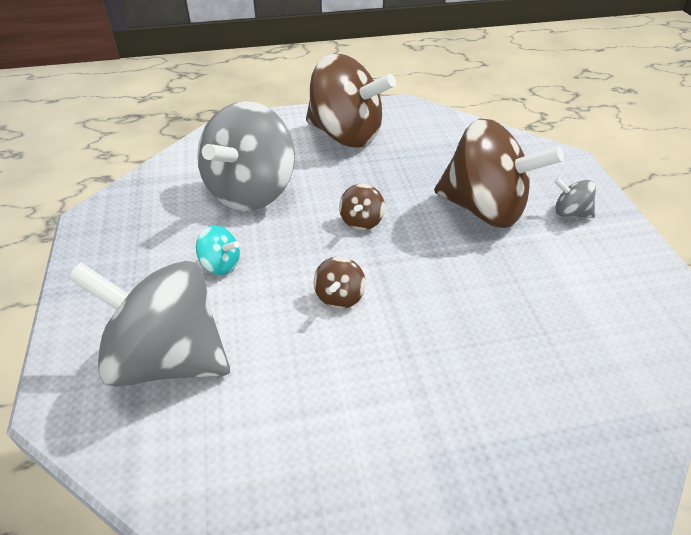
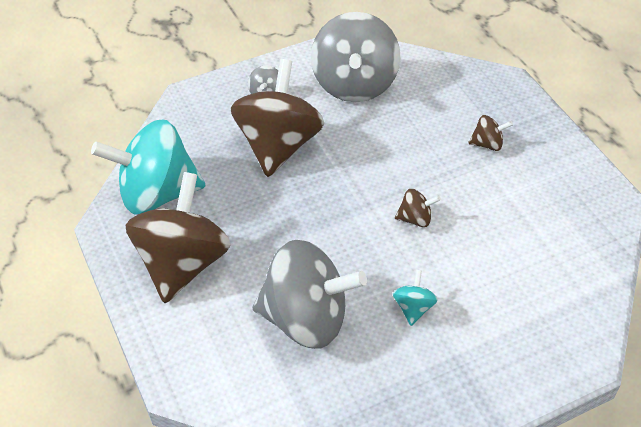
camera: 105 degrees left, 5 degrees up
(168, 358) = (519, 306): grey spinning top -> grey spinning top (354, 84)
(361, 221) = (322, 223): brown spinning top -> brown spinning top (487, 144)
(432, 130) = (156, 194): none -> turquoise spinning top

